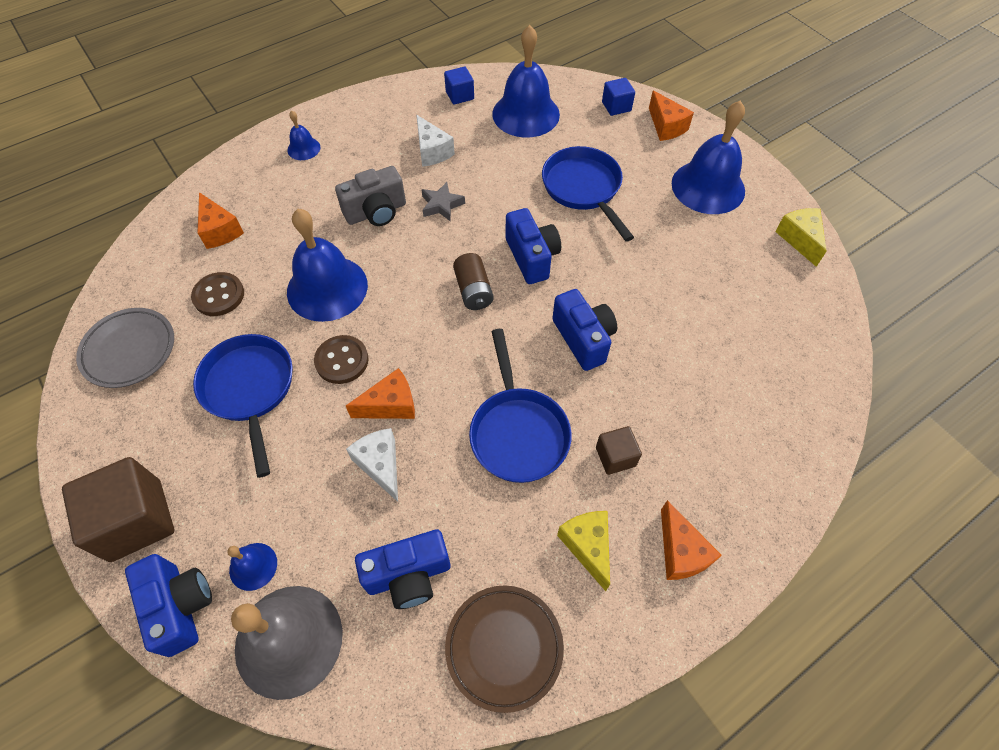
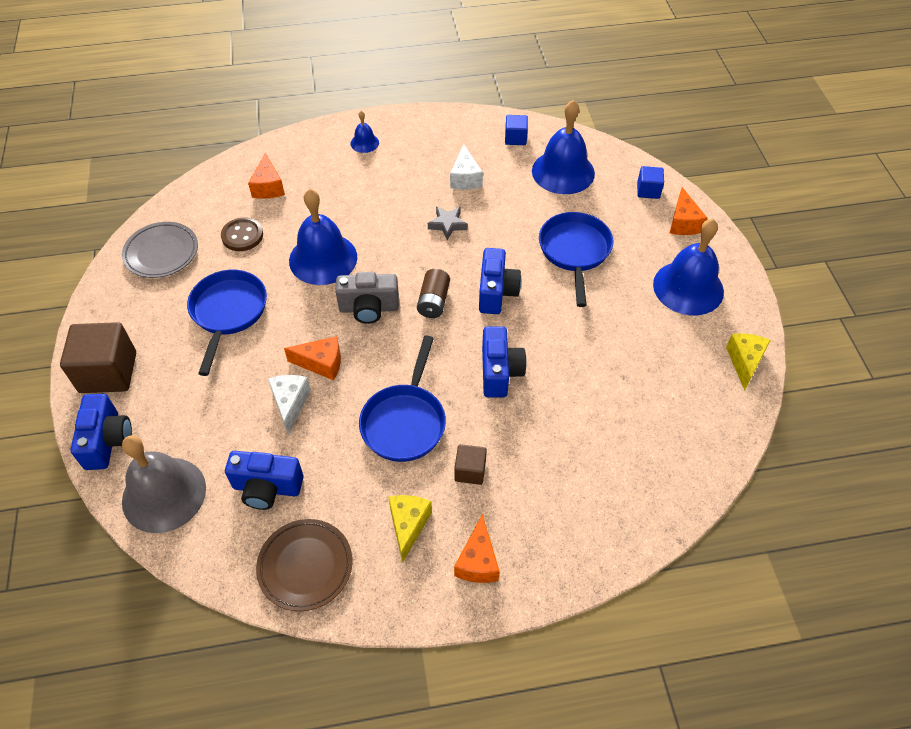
camera: 25 degrees right, 5 degrees down
(253, 566) = (167, 435): blue bell -> none
(342, 360) = (304, 317): brown button -> none
(376, 212) = (392, 213): grey camera -> grey camera (369, 308)

